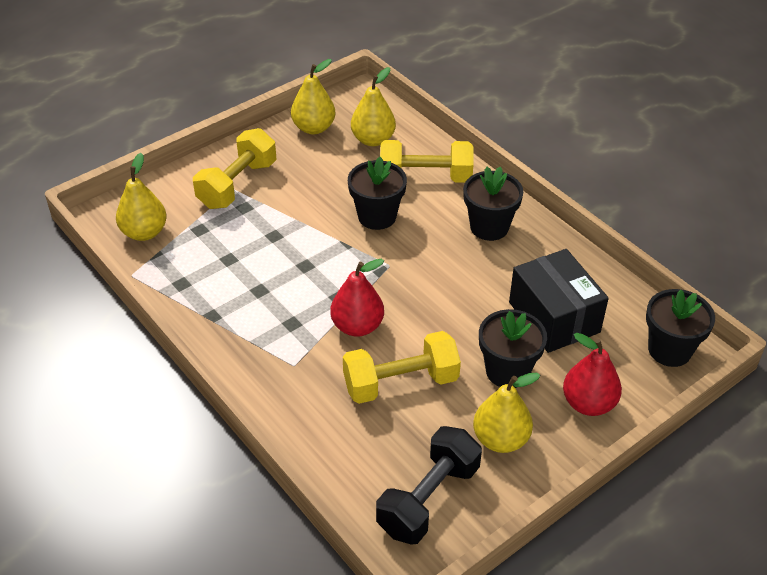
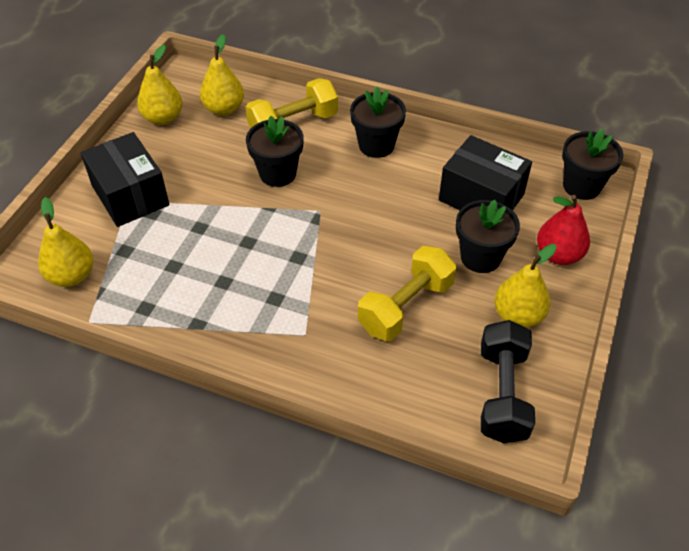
camera: 30 degrees left, 5 degrees up
(237, 185) = (130, 195): yellow dumbbell -> black box
(357, 326) = (333, 275): red pear -> none

